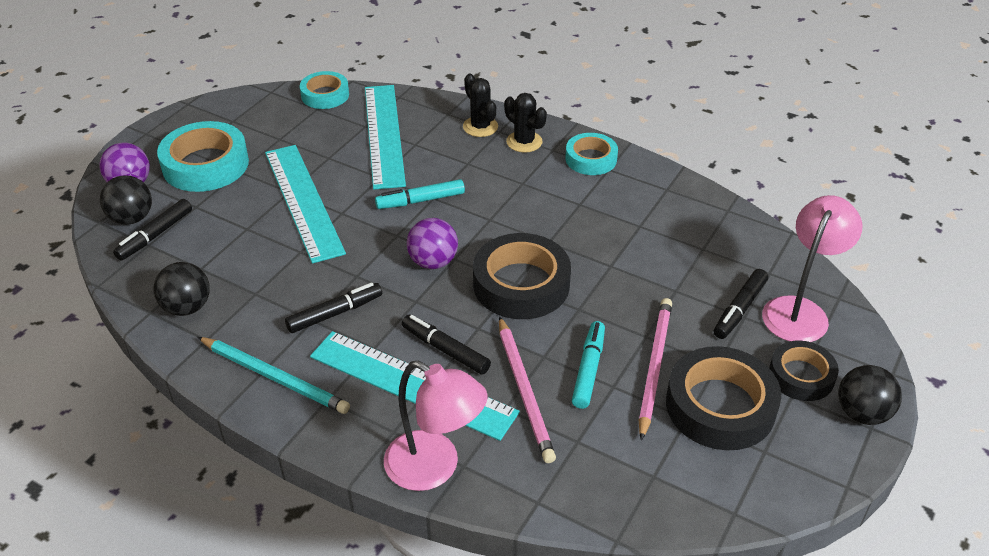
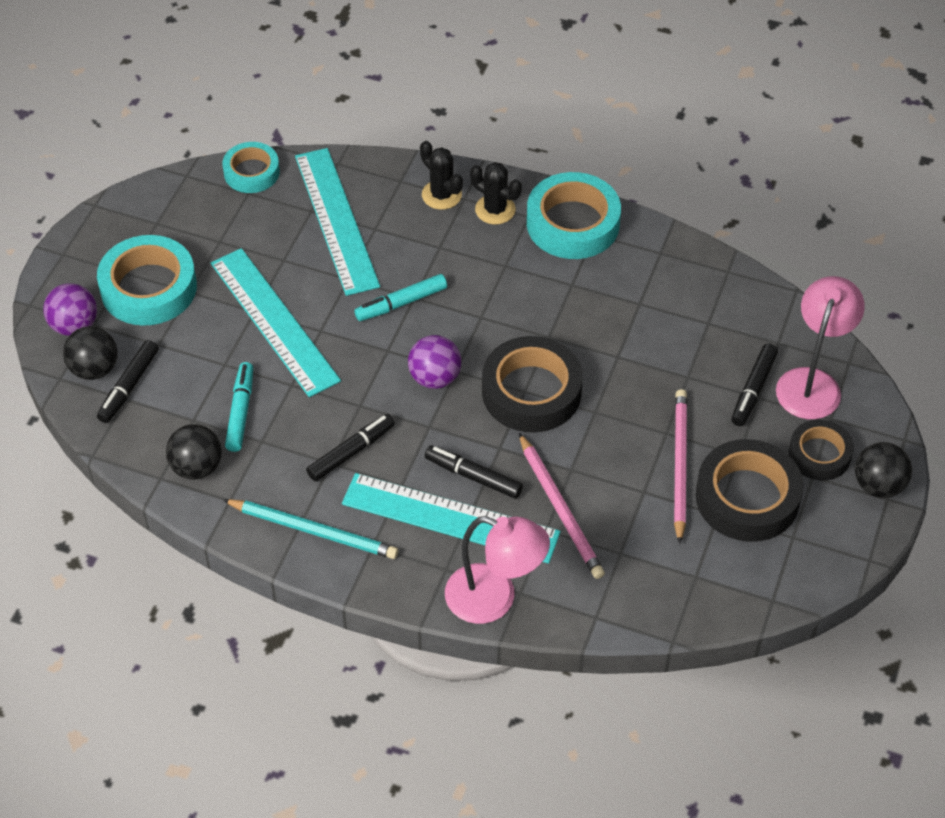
camera: 10 degrees left, 10 degrees up
(588, 370) = (617, 478): turquoise marker -> turquoise marker (240, 412)
(591, 159) = (573, 223): turquoise tape -> turquoise tape, size x1.64

